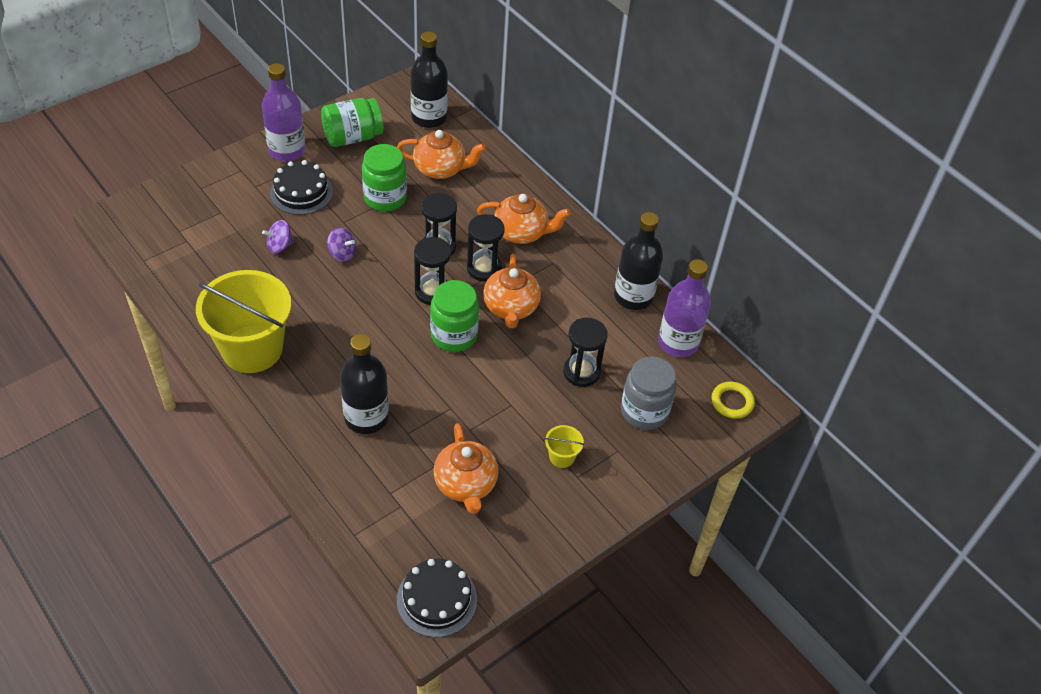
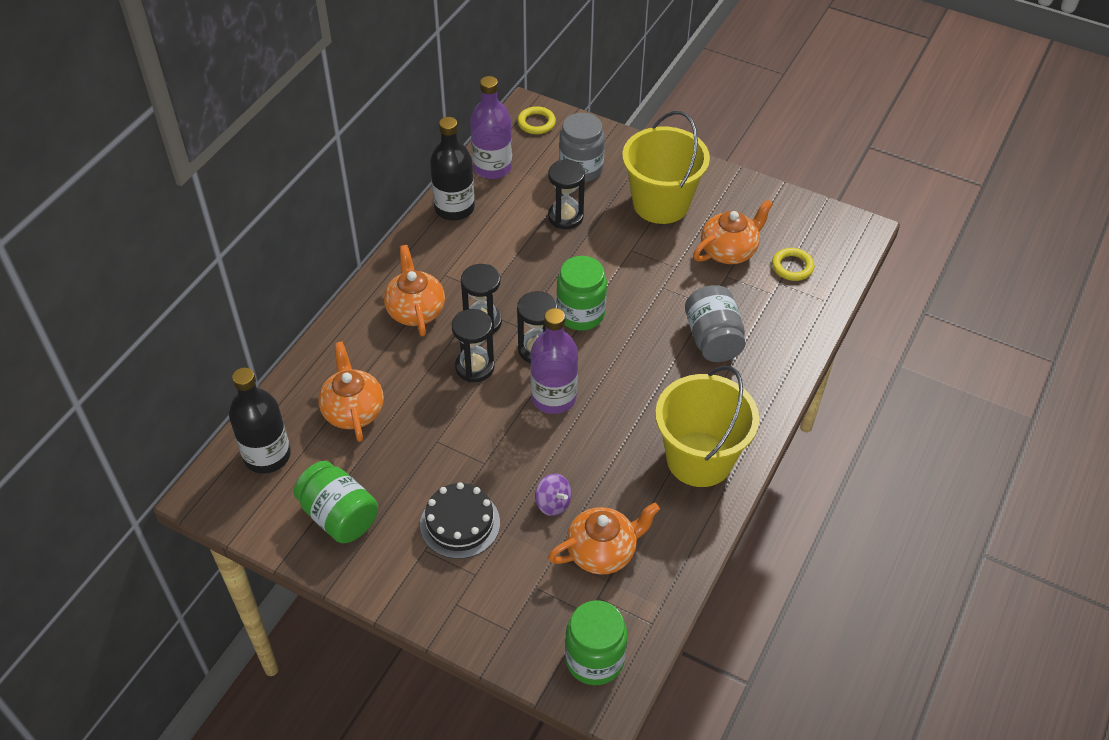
camera: 110 degrees left, 0 degrees up
(287, 150) = (396, 573): purple bottle -> purple bottle (553, 397)
(342, 254) = (531, 443): purple spinning top -> none
(366, 417) = (713, 339): black bottle -> grey jar
(385, 198) = (426, 441): green jar -> green jar (594, 659)
(414, 529) = (792, 267): none -> yellow ring
(436, 599) = (837, 233): black cake -> none
(511, 308) = (521, 285): orange teapot -> orange teapot (602, 551)
(562, 457) = (661, 203): yellow bucket -> yellow bucket, size x2.48

